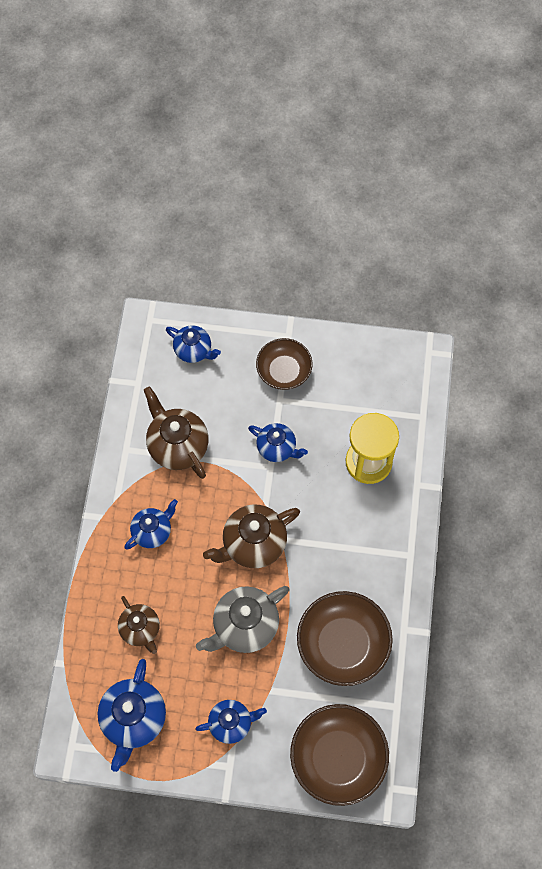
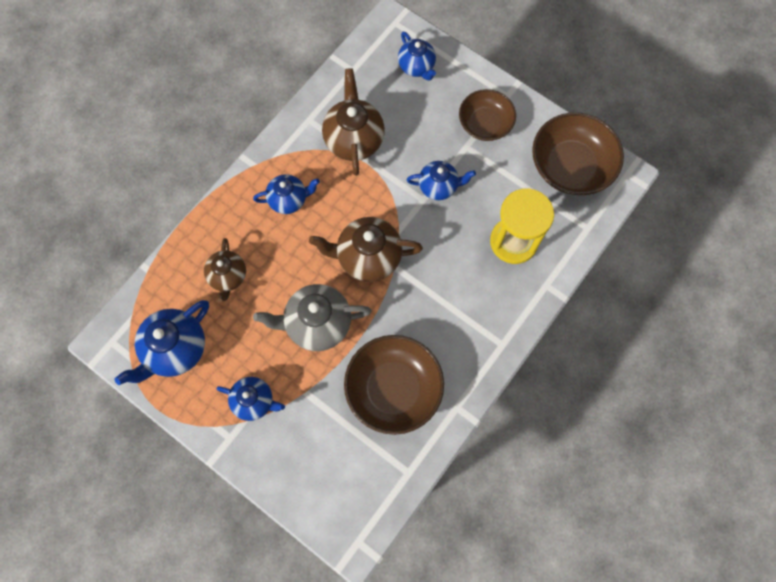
camera: 30 degrees right, 5 degrees up
(277, 448) = (439, 186): blue teapot -> blue teapot turned 60 degrees counterclockwise
(338, 758) = (328, 487): brown bowl -> brown bowl (570, 166)

